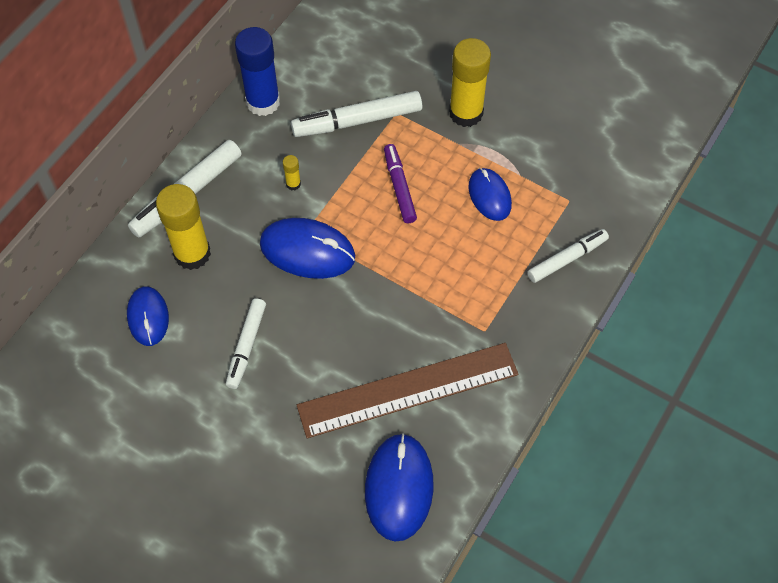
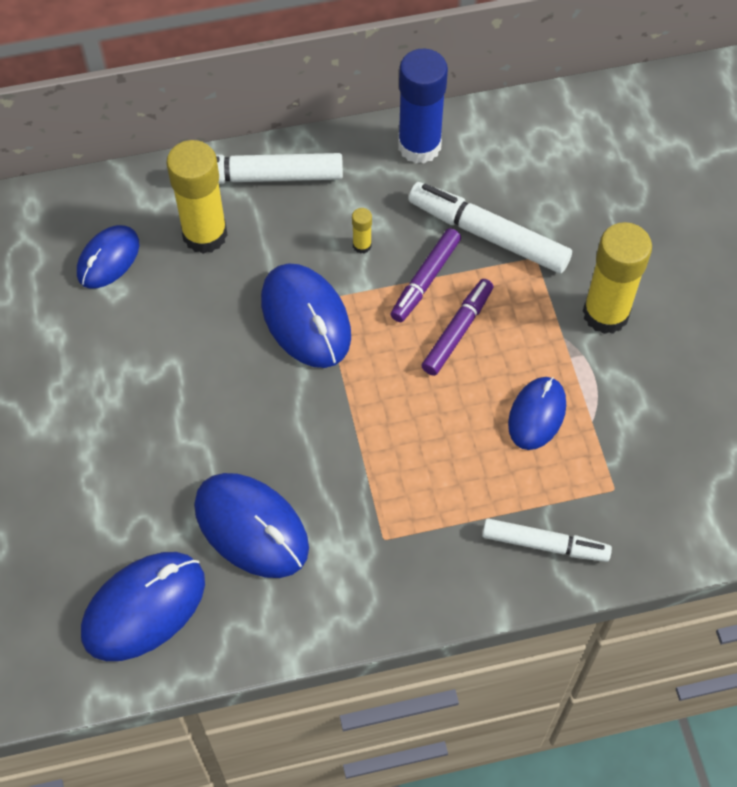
camera: 45 degrees right, 0 degrees up
(246, 346) = (159, 358): white marker -> none
(351, 174) = (425, 280): none -> purple marker
(408, 390) = (251, 527): brown ruler -> blue mouse

